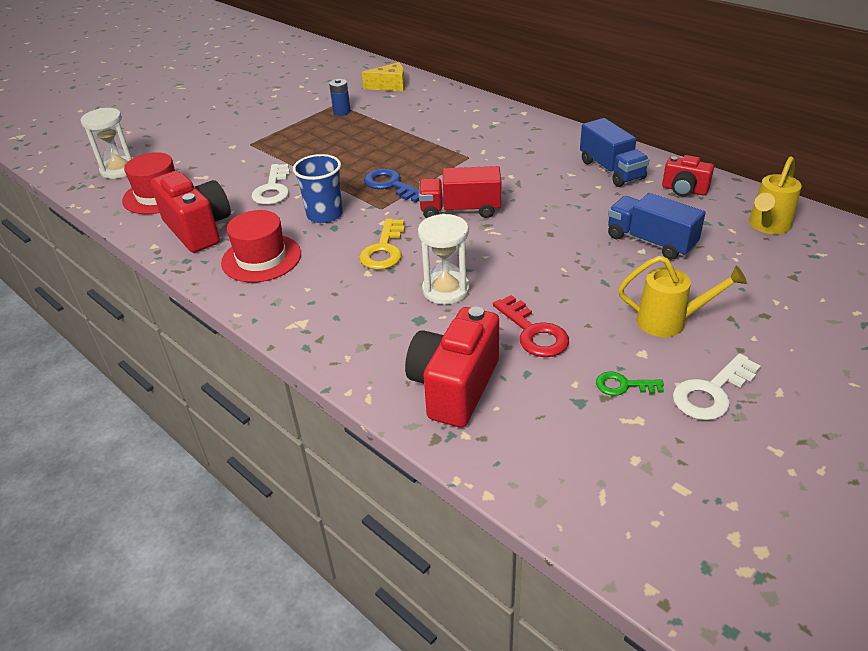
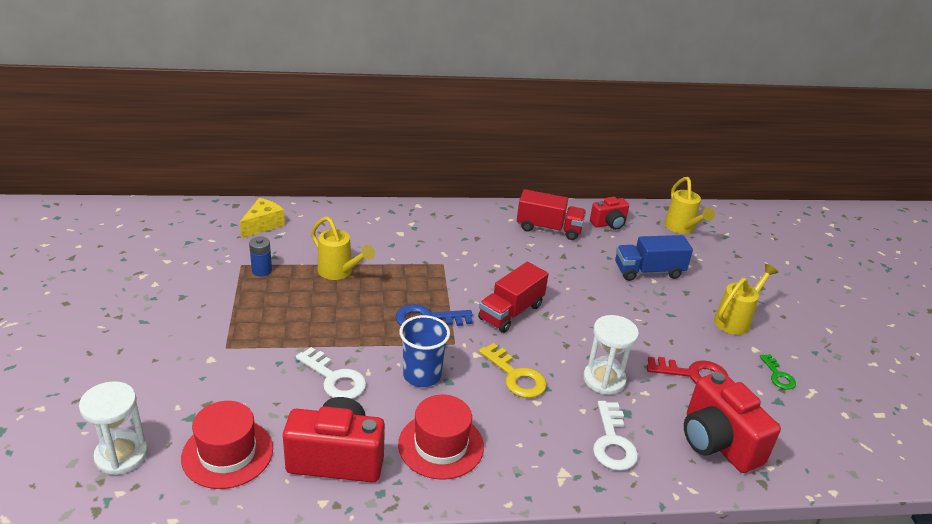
camera: 55 degrees left, 5 degrees down
(386, 132) = (339, 272): none -> yellow watering can
(611, 170) = (549, 228): blue truck -> red truck
(623, 385) = (778, 375): green key -> green key turned 60 degrees counterclockwise
(712, 392) = (811, 350): white key -> white key (613, 442)

